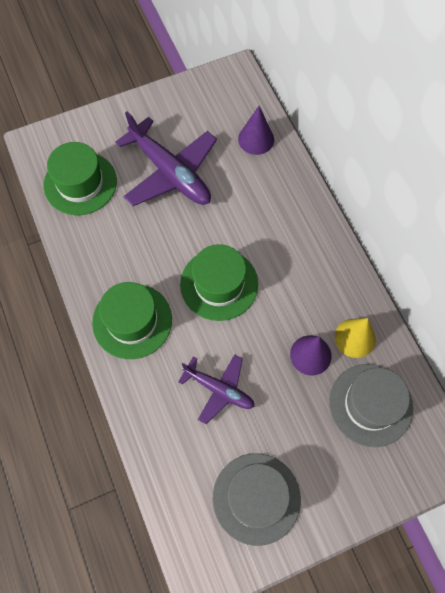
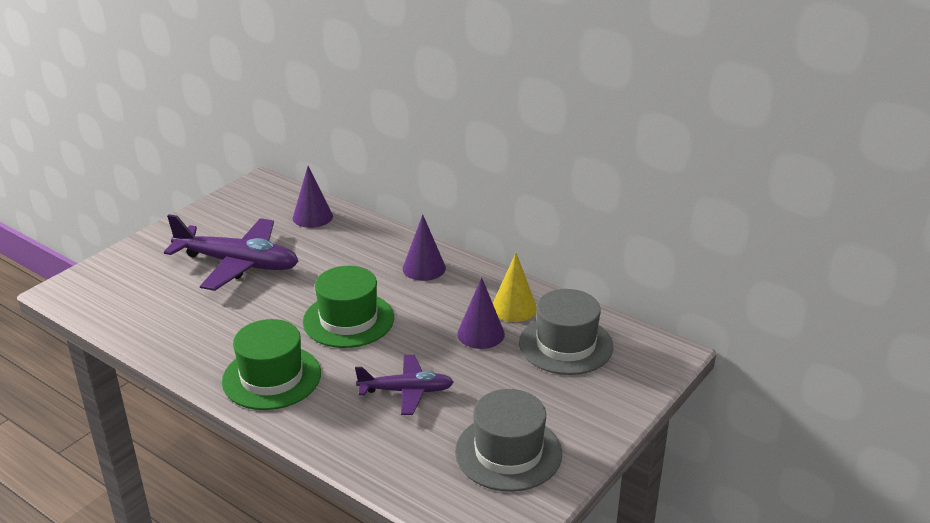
camera: 30 degrees left, 35 degrees down
(80, 183) = (138, 301): green hat -> none
(310, 250) = (424, 268): none -> purple cone

